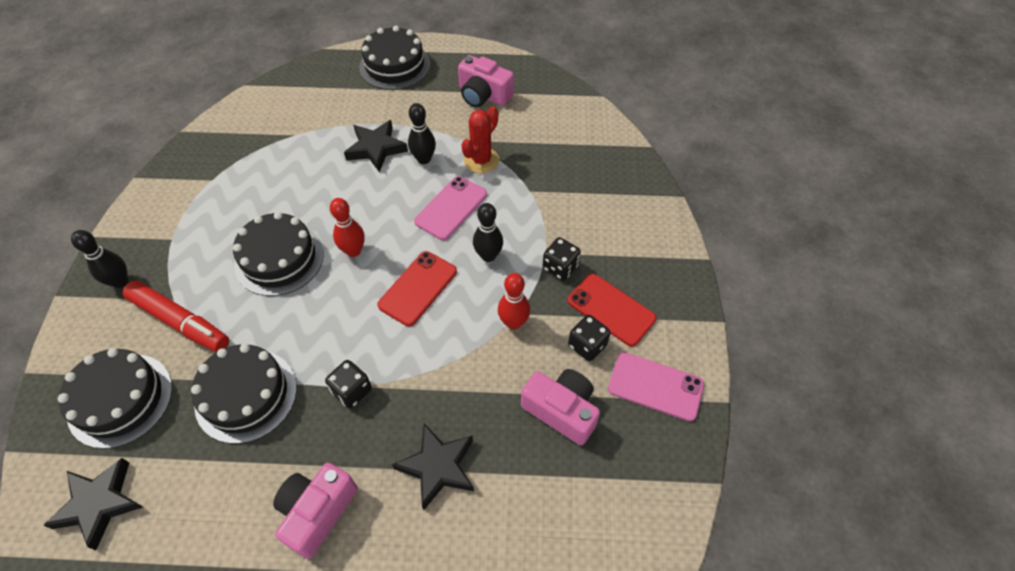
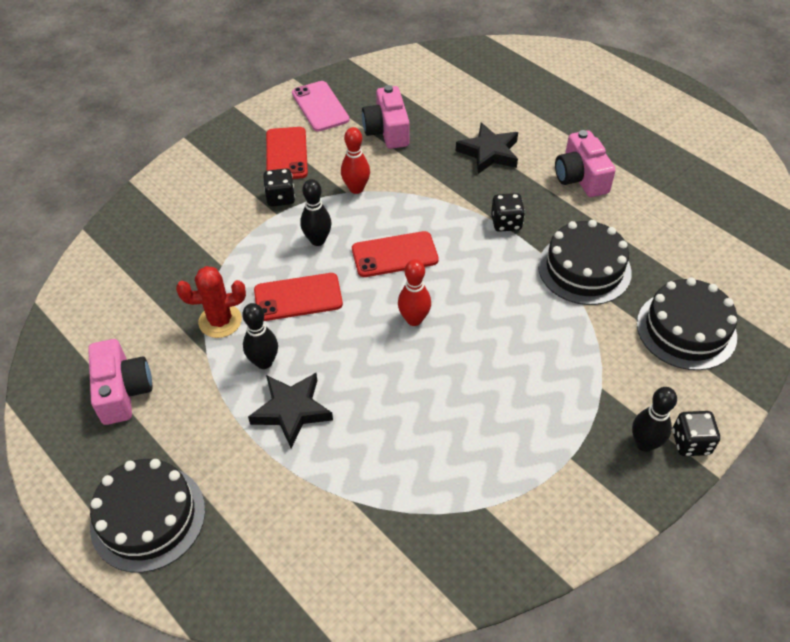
camera: 135 degrees left, 5 degrees down
(99, 504) = (727, 269): black star -> none
(180, 321) = (605, 361): red marker -> none
(279, 259) = (482, 359): black cake -> none
(317, 512) = (580, 177): pink camera -> pink camera turned 90 degrees clockwise
(451, 208) = (298, 297): pink phone -> red phone
(587, 345) = (328, 147): black dice -> black dice (690, 442)

